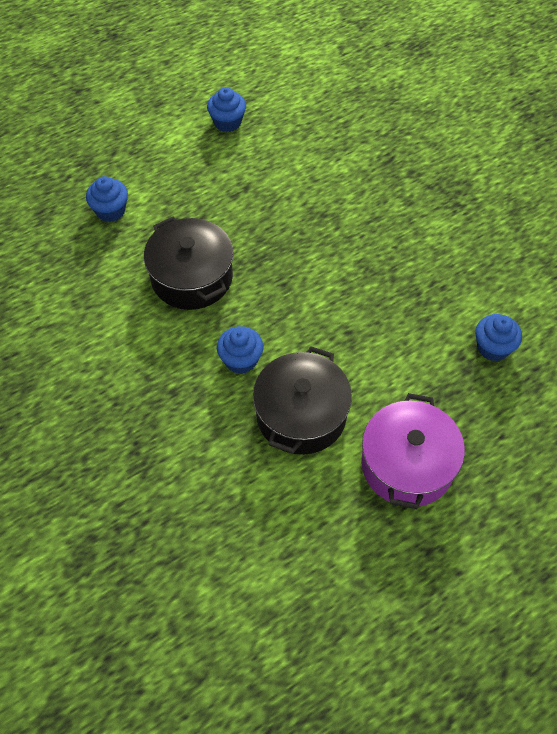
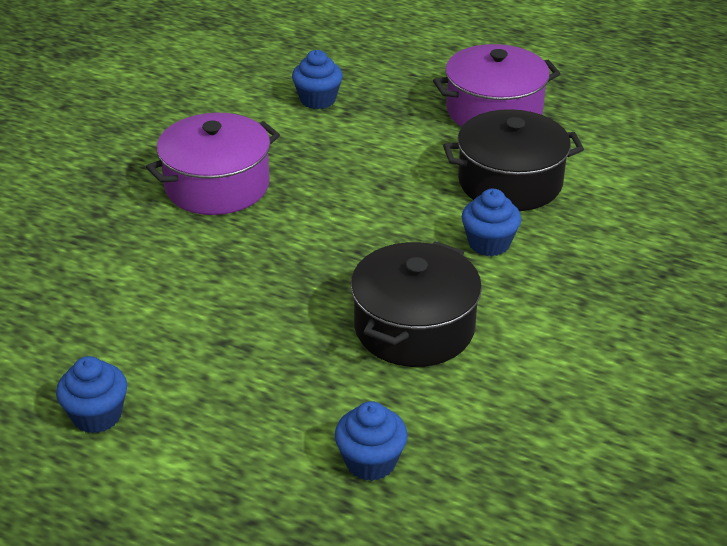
camera: 120 degrees left, 20 degrees down
(406, 241) = (217, 186): none -> purple pot

